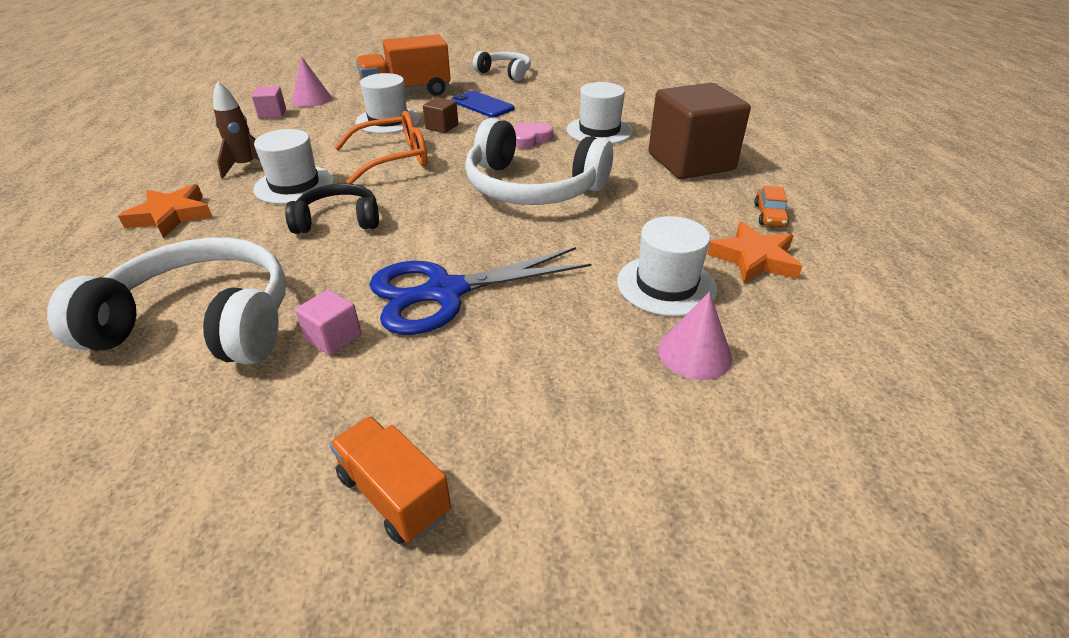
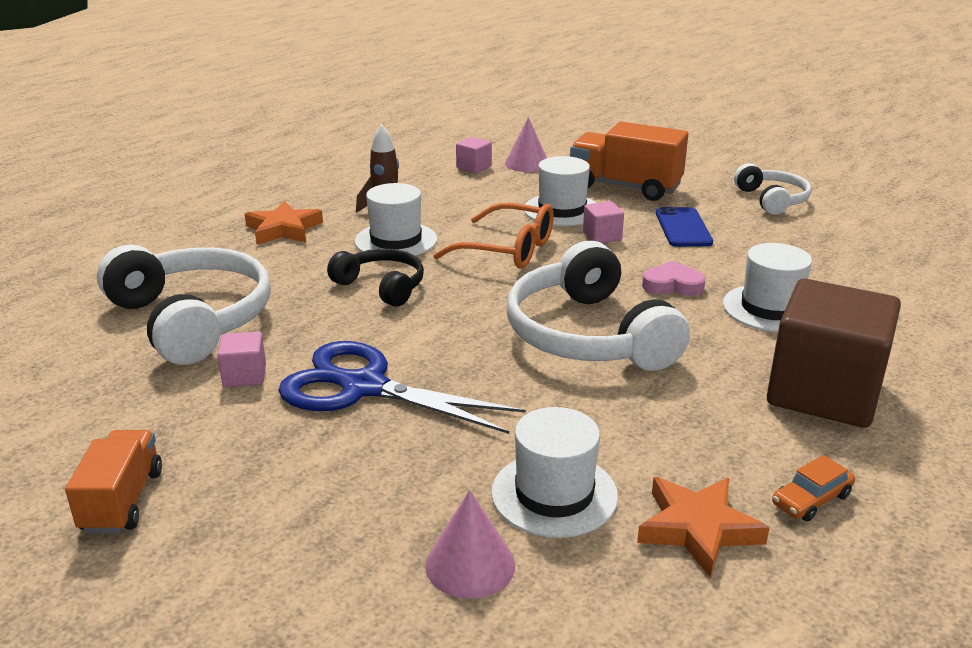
camera: 45 degrees right, 10 degrees down
(442, 127) = (602, 236): brown cube -> pink cube

